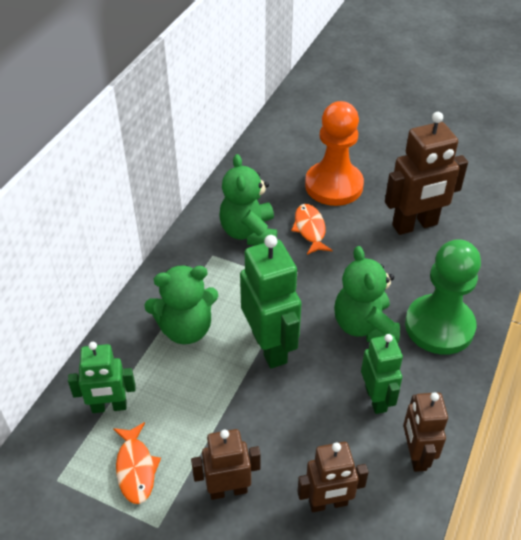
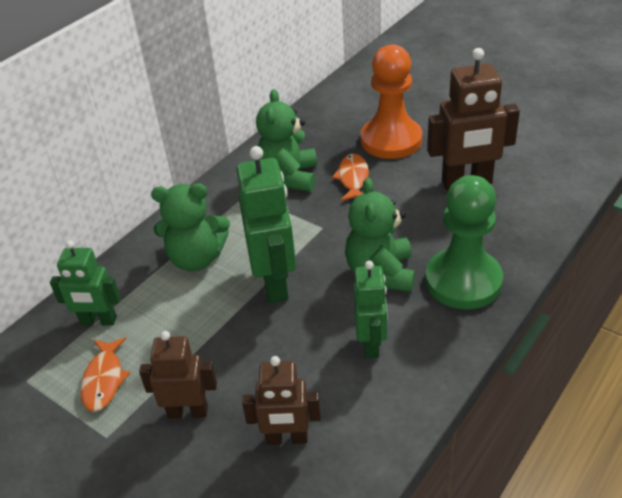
camera: 15 degrees right, 5 degrees down
(416, 455) = (397, 404): brown robot -> none

